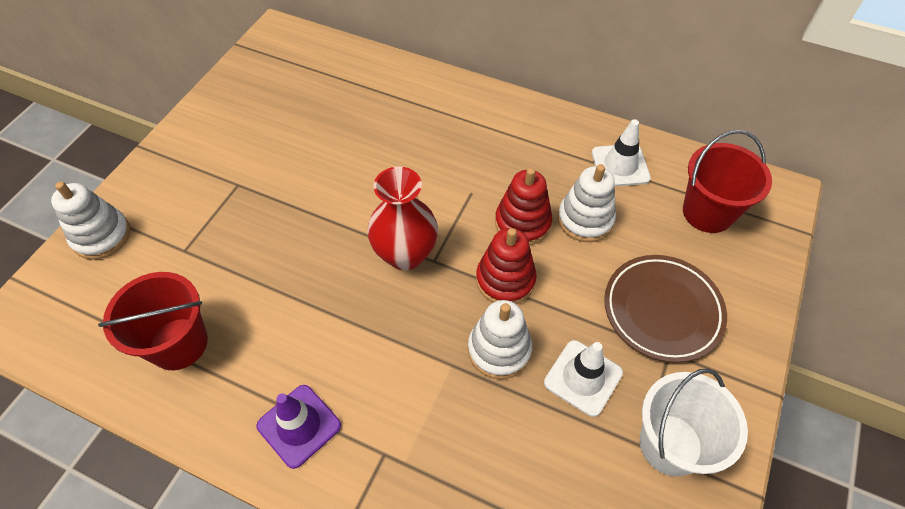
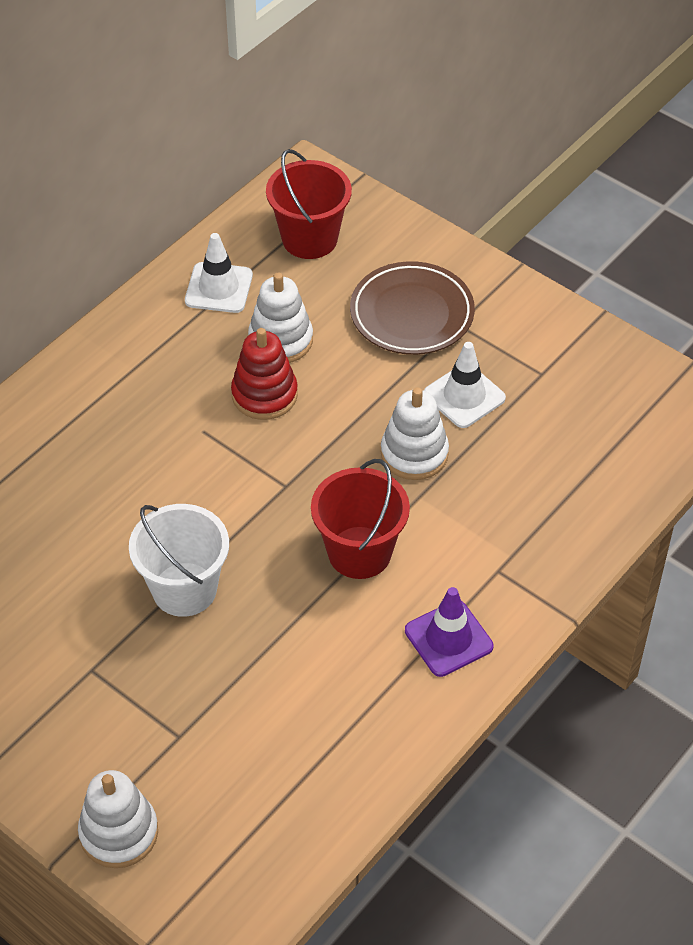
camera: 75 degrees left, 5 degrees down
(178, 343) = (314, 746): red bucket -> red bucket (359, 552)
(405, 254) = (268, 510): red vase -> none
(505, 280) = (333, 428): red stacking toy -> none
(670, 444) = (546, 353): white bucket -> white bucket (184, 589)

